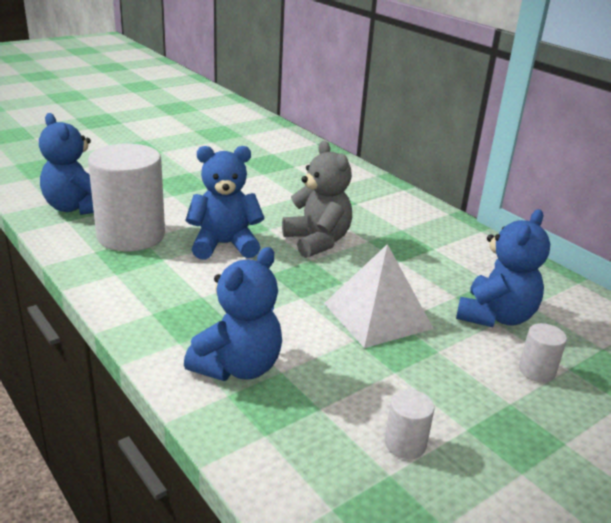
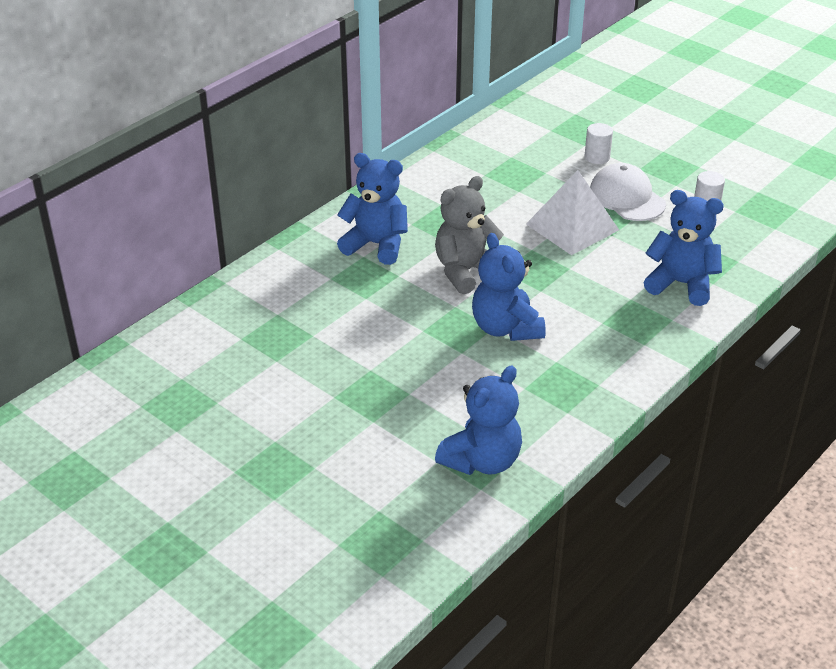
camera: 100 degrees left, 10 degrees up
(131, 236) = (523, 396): white cylinder -> none
(436, 372) = (627, 197): none -> white cap
(495, 316) = (538, 172): blue teddy bear -> blue teddy bear (376, 245)

